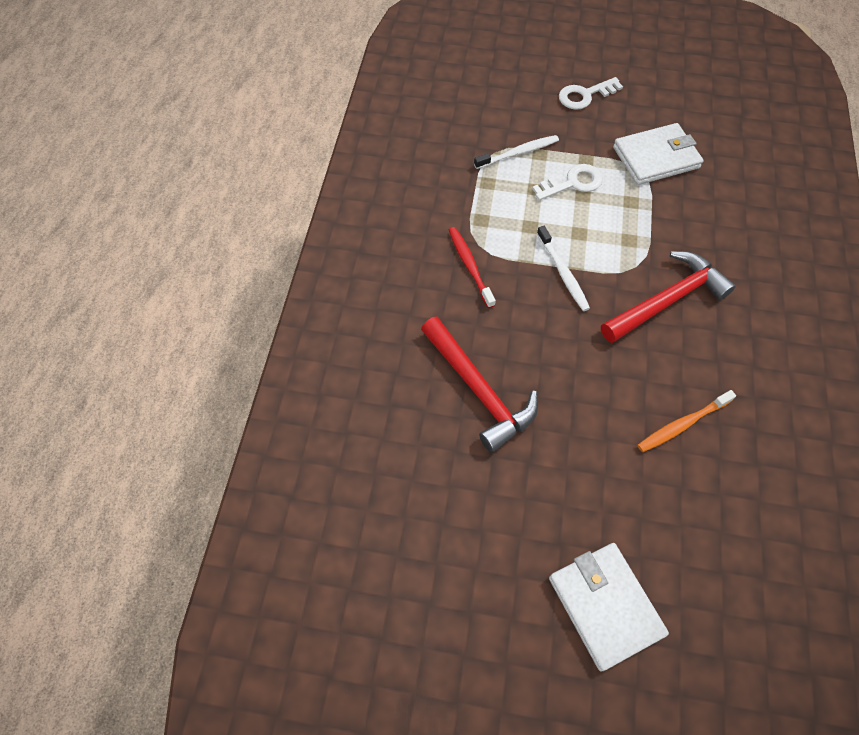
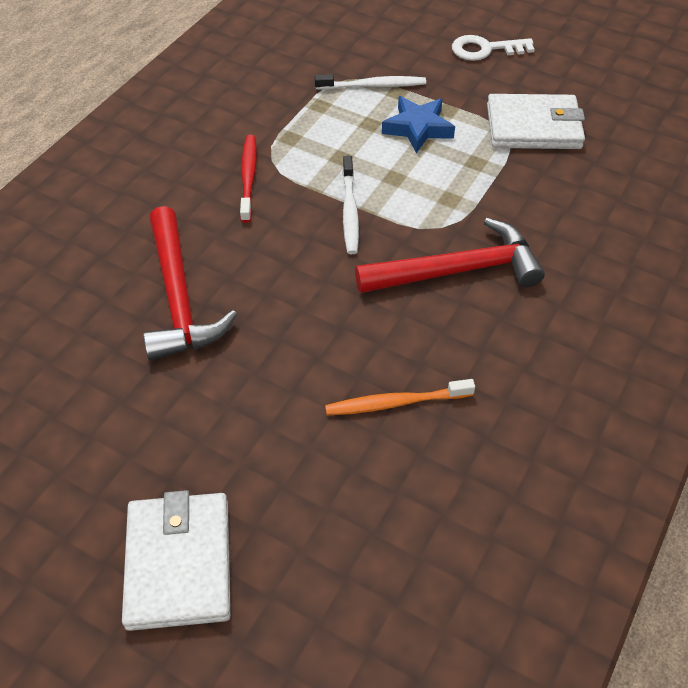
camera: 20 degrees right, 10 degrees down
(573, 183) = (418, 128): white key -> blue star

